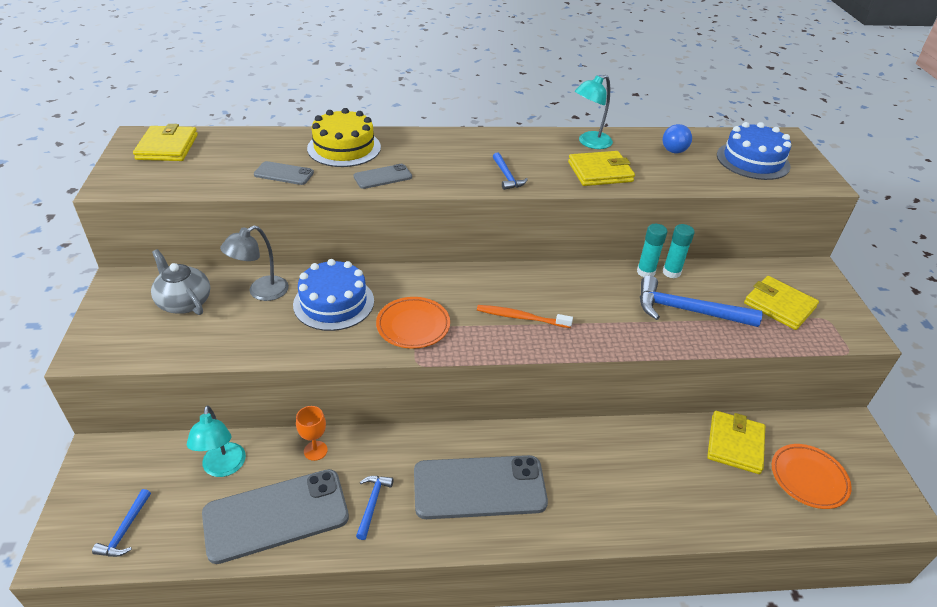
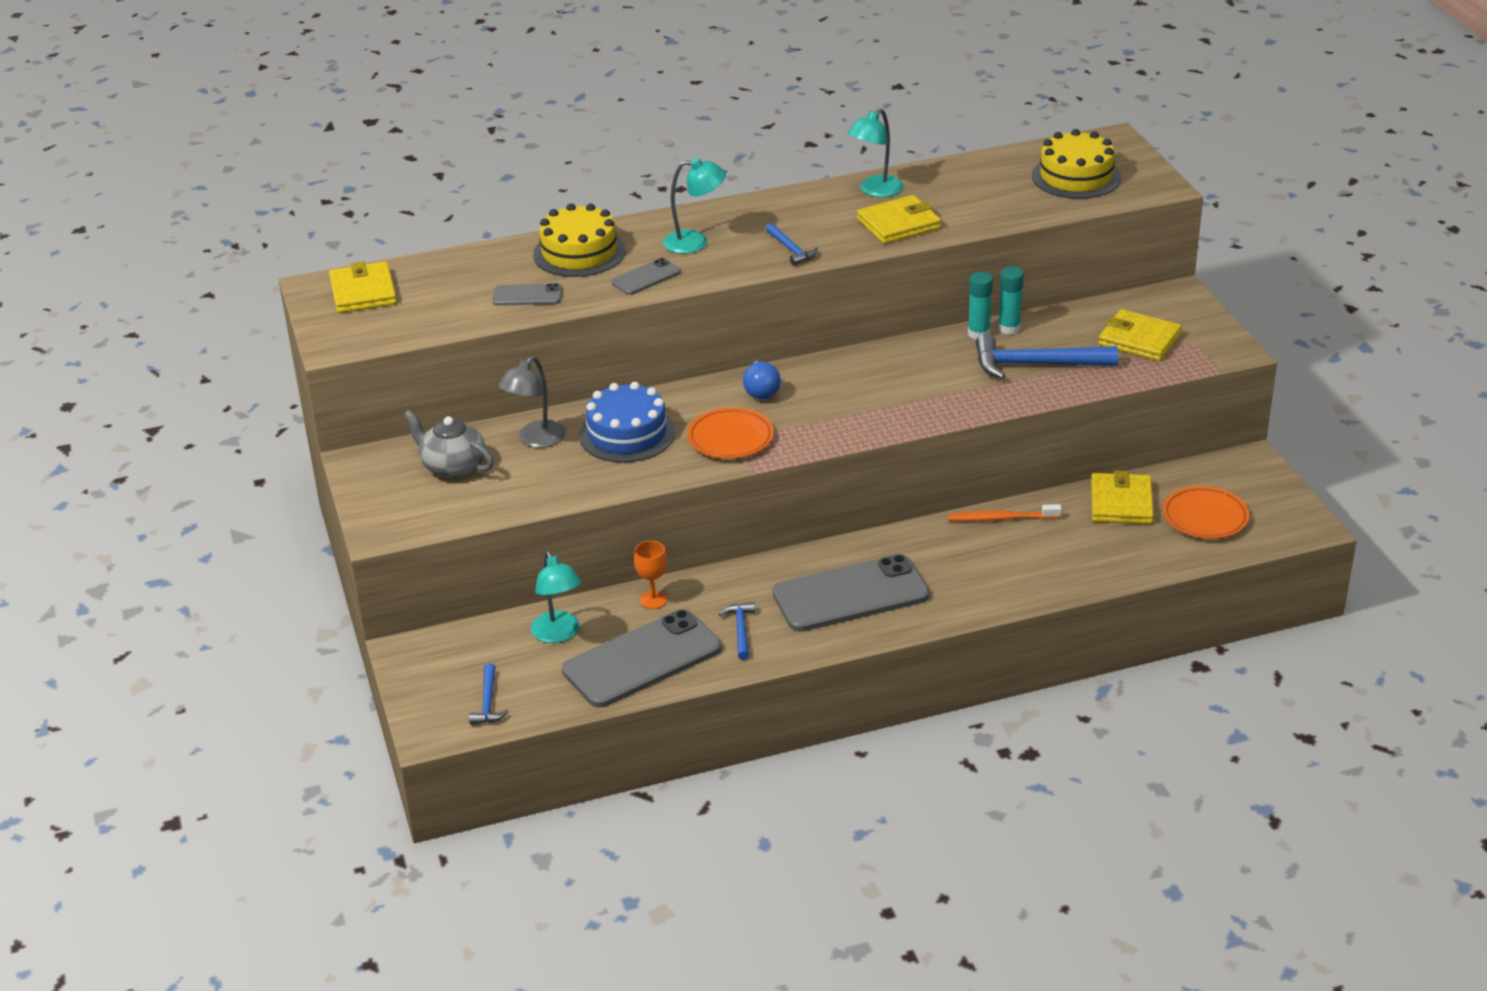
camera: 10 degrees left, 5 degrees down
(435, 156) = (695, 242): none -> turquoise lamp
(521, 317) = (849, 407): orange toothbrush -> orange toothbrush (1000, 518)
(673, 148) = (978, 178): blue light bulb -> blue light bulb (761, 391)
(752, 160) = (1076, 176): blue cake -> yellow cake

